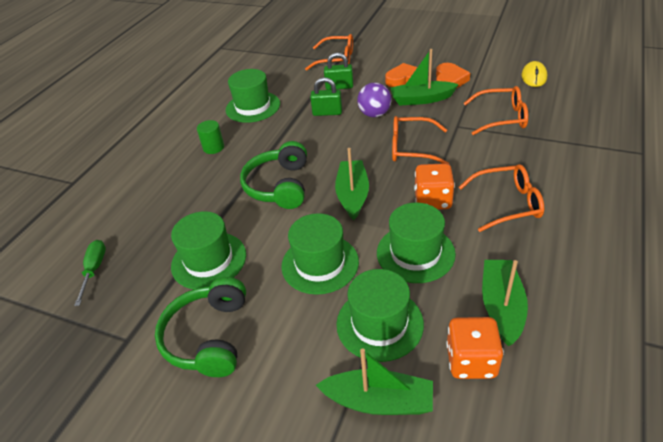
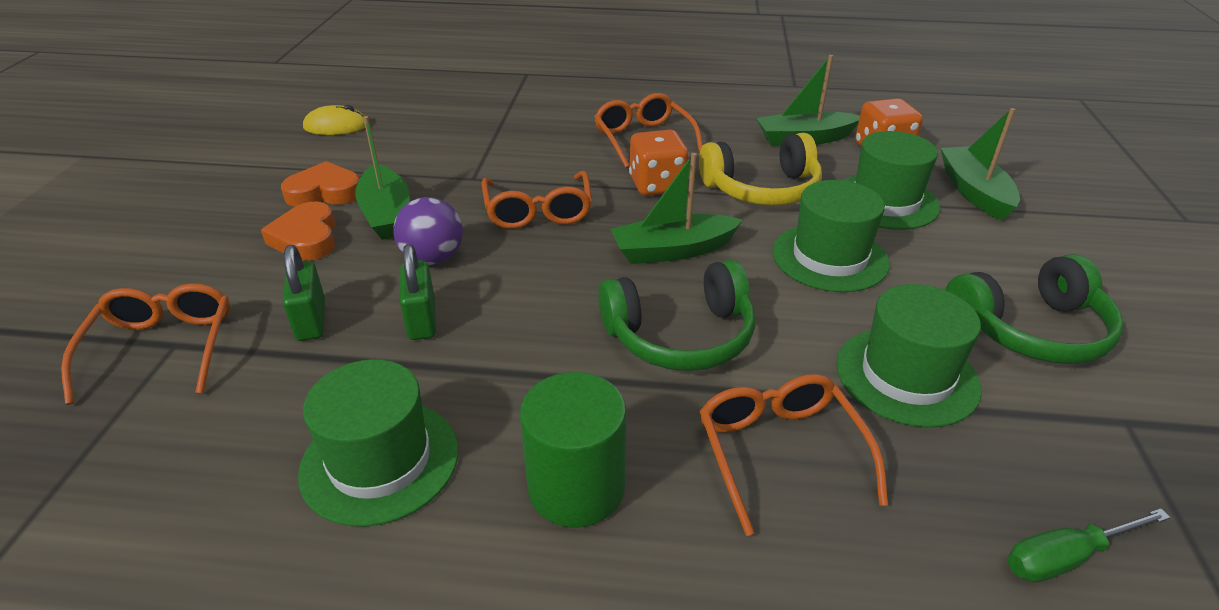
camera: 110 degrees left, 5 degrees down
(213, 147) = (576, 488): green cylinder -> green cylinder, size x1.67
(415, 253) = (762, 189): green hat -> yellow headphones
(501, 118) = (451, 146): orange glasses -> orange glasses (780, 452)

